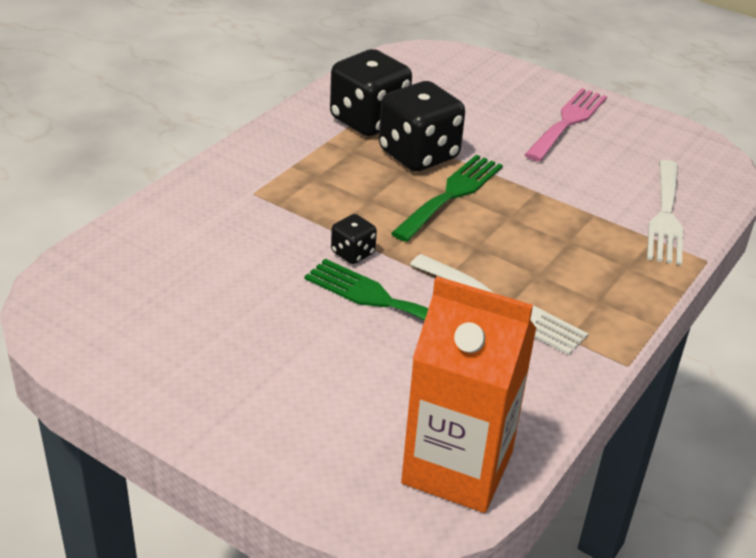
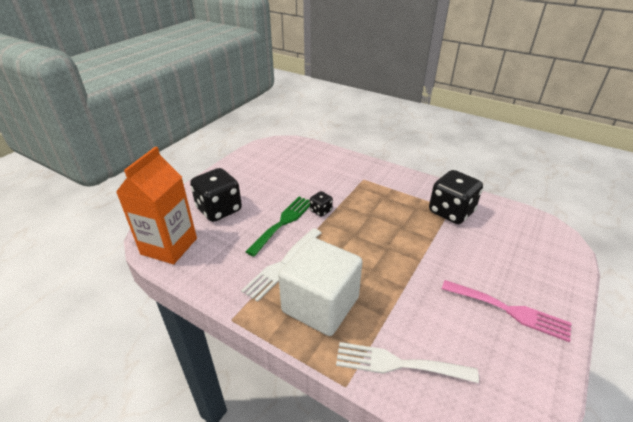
camera: 90 degrees right, 0 degrees up
(418, 155) = (423, 232): black dice -> black dice (219, 210)
(451, 194) = (385, 246): green fork -> none
(583, 270) = (320, 304): none -> white cube

